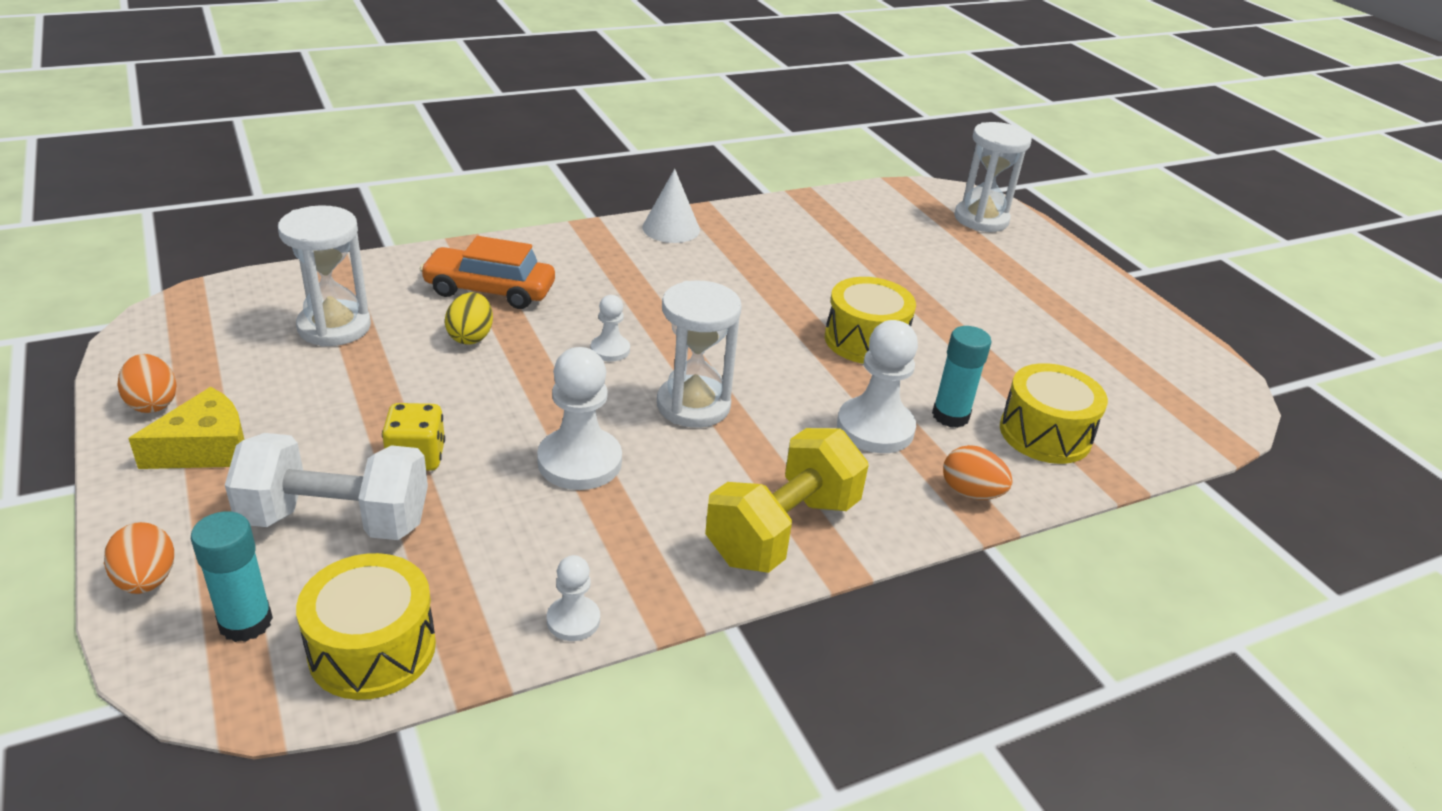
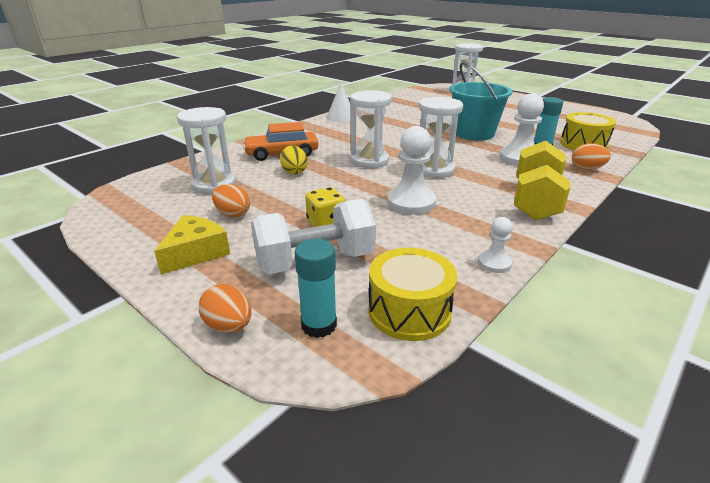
camera: 20 degrees left, 5 degrees down
(153, 403) = (136, 242): orange egg -> orange egg (233, 214)
(610, 350) = (369, 161): white pawn -> white hourglass
(865, 340) = (474, 133): yellow drum -> turquoise bucket

